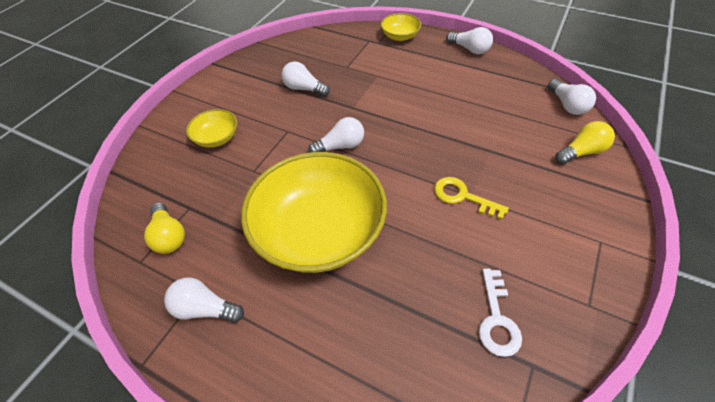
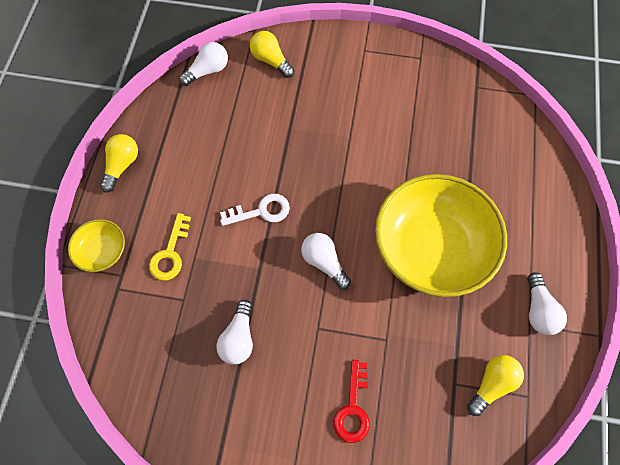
camera: 110 degrees left, 15 degrees up
(217, 138) = (353, 408): yellow bowl -> red key
(463, 196) = (353, 142): yellow key -> yellow key (170, 253)
(470, 49) = (122, 165): white light bulb -> yellow light bulb
(496, 319) = (454, 108): white key -> white key (261, 211)

